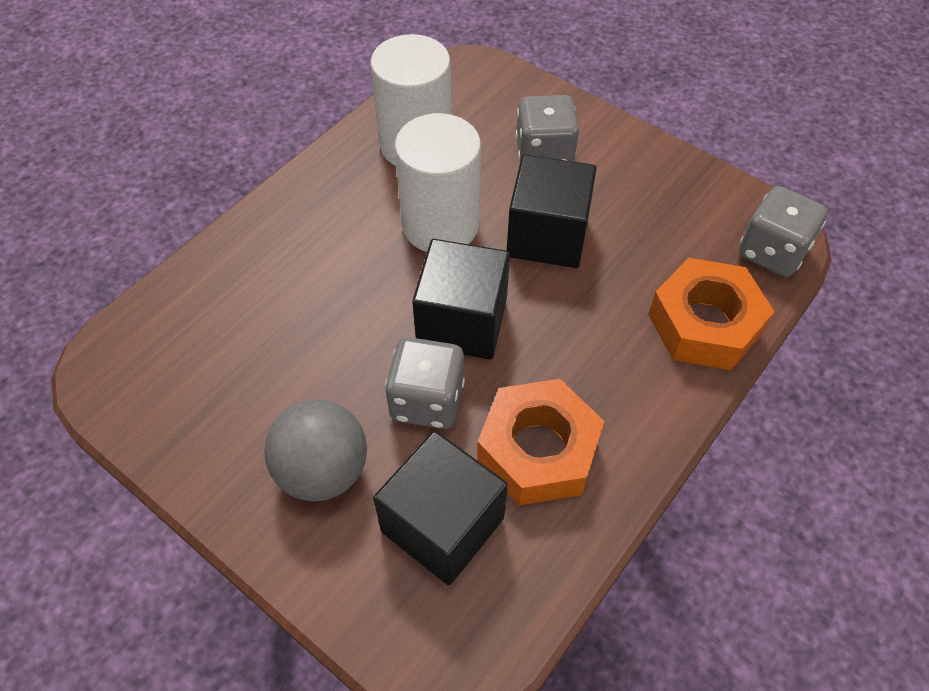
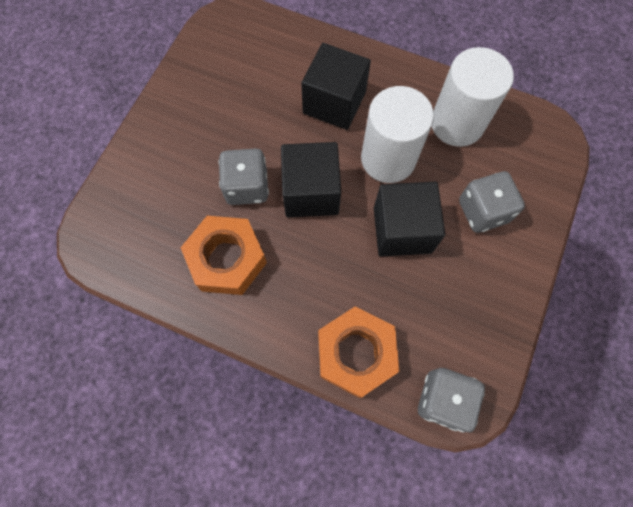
camera: 75 degrees right, 15 degrees up
(323, 470) = (188, 145): grey ball -> none
(442, 525) = (167, 217): black cube -> black cube (334, 102)

